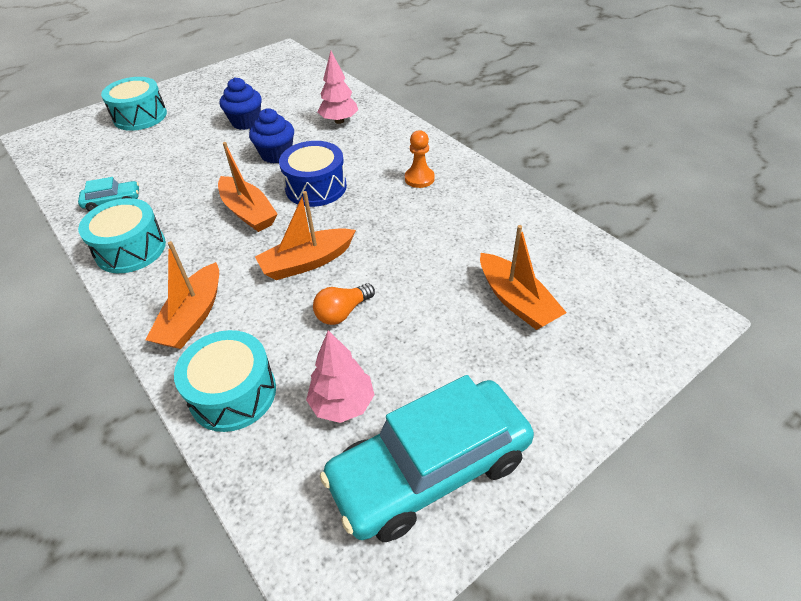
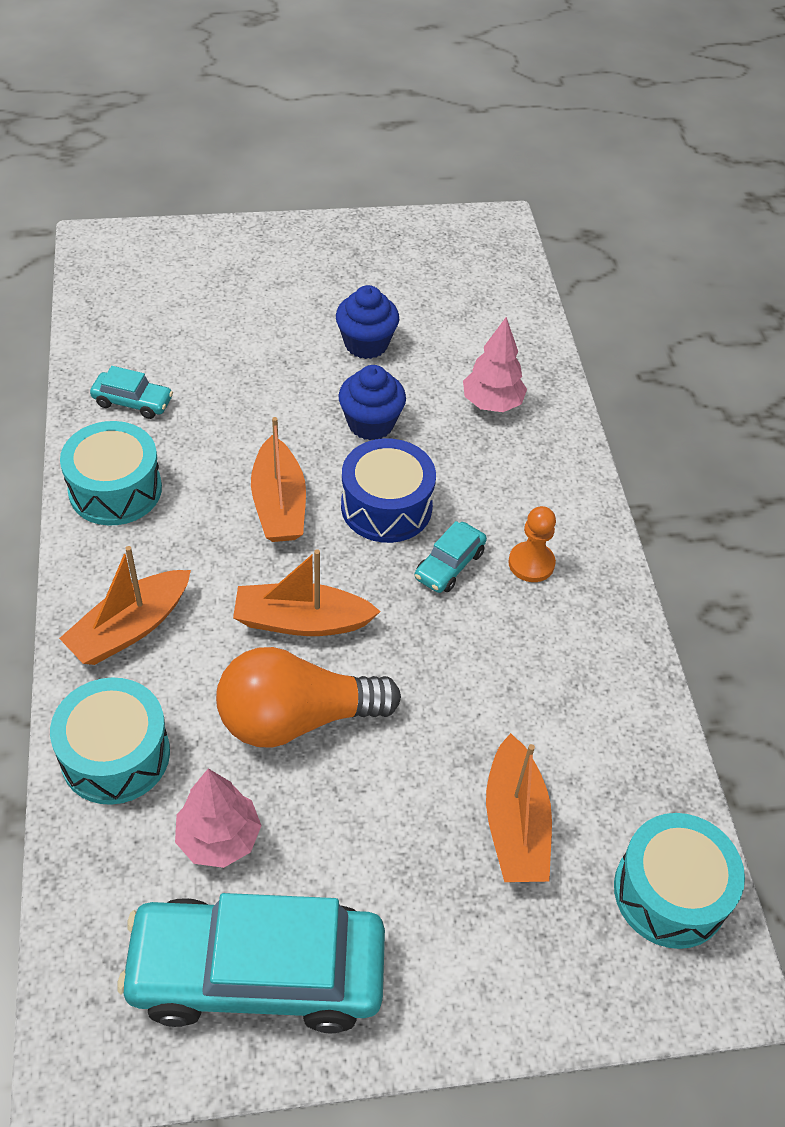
camera: 25 degrees right, 5 degrees up
(140, 116) = (238, 267): turquoise drum -> turquoise drum (670, 892)
(342, 312) = (296, 718): orange light bulb -> orange light bulb, size x1.92
(374, 198) = (449, 565): none -> turquoise car

